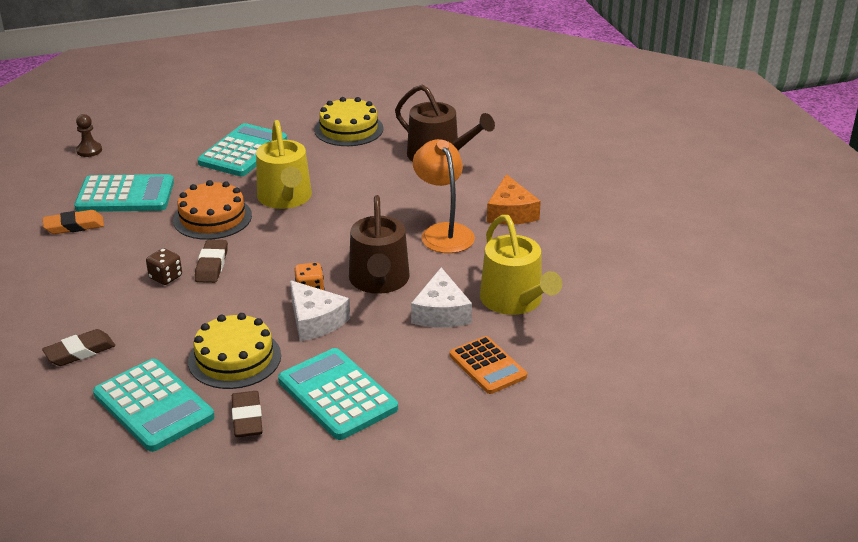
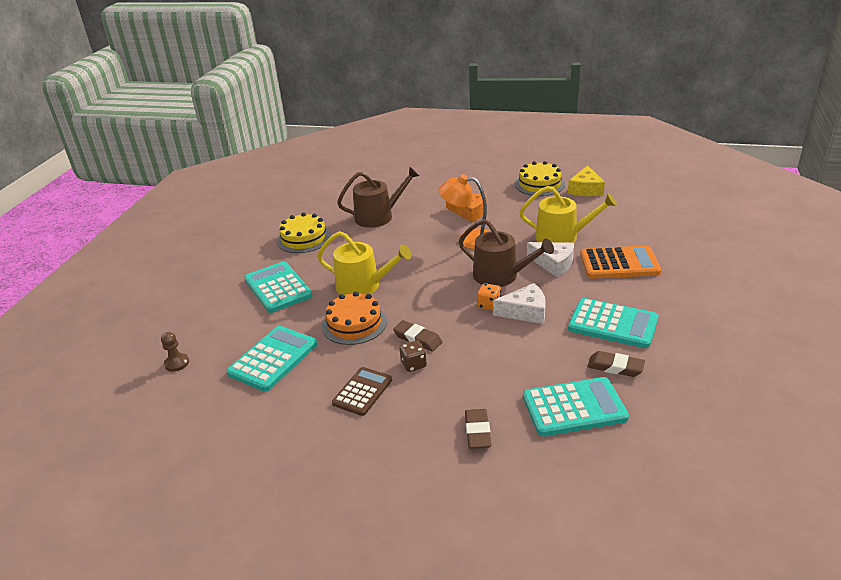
camera: 55 degrees left, 0 degrees up
(74, 226) = (289, 397): orange eraser -> none
(104, 262) = (362, 391): none -> brown calculator
(234, 358) = (543, 356): yellow cake -> yellow cake (539, 184)
(337, 395) = (613, 324): turquoise calculator -> turquoise calculator turned 150 degrees counterclockwise
(487, 366) = (619, 263): orange calculator -> orange calculator, size x1.50
(672, 285) = (585, 189): none -> yellow cheese

